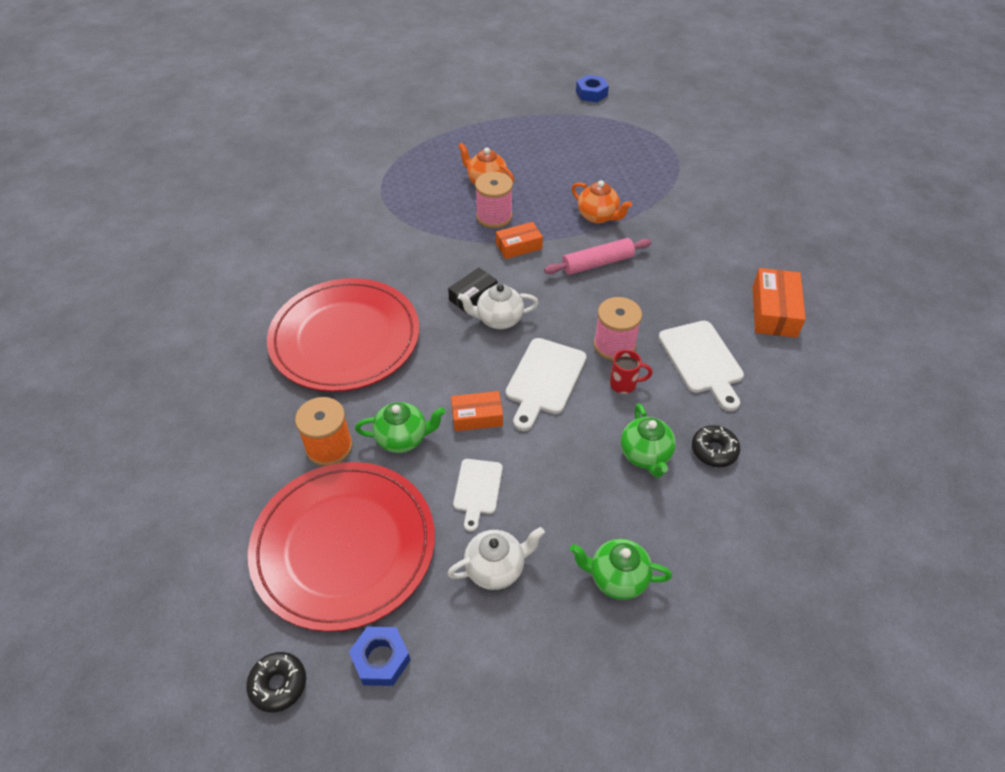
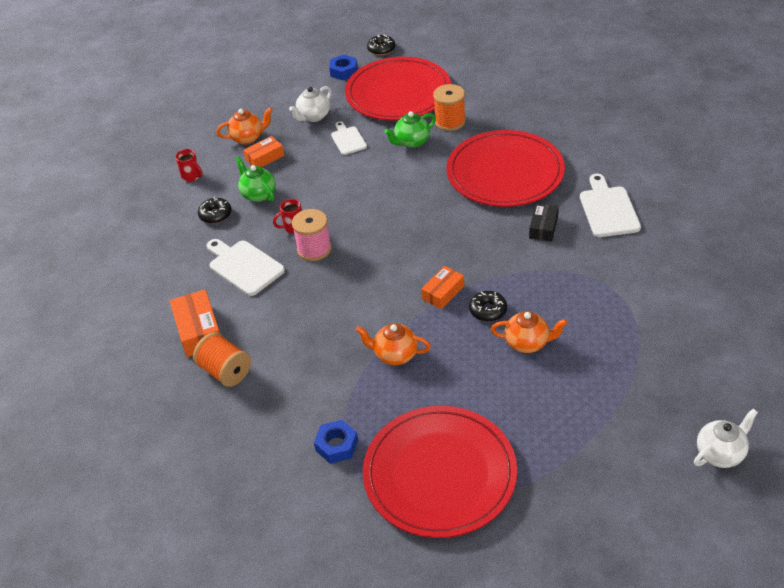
camera: 155 degrees right, 5 degrees down
(473, 296) = (444, 237): black box -> black box (543, 227)
(477, 416) = (377, 170): orange box -> orange box (265, 158)
(494, 216) = (488, 310): pink spool -> black donut
(498, 319) = (411, 229): white teapot -> white teapot (720, 453)
(544, 380) = (349, 207): white cutting board -> white cutting board (608, 209)
(591, 93) = (522, 541): blue nut -> blue nut (337, 445)
(597, 263) = (366, 307): pink rolling pin -> none
(617, 578) = (248, 138): green teapot -> orange teapot
(618, 137) = (439, 474): none -> red plate
(729, 540) = (192, 176): none -> red mug
(757, 264) = (225, 371): none -> orange spool

